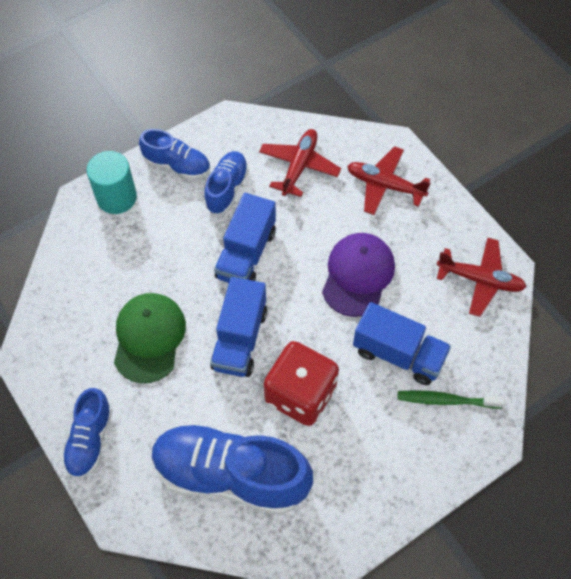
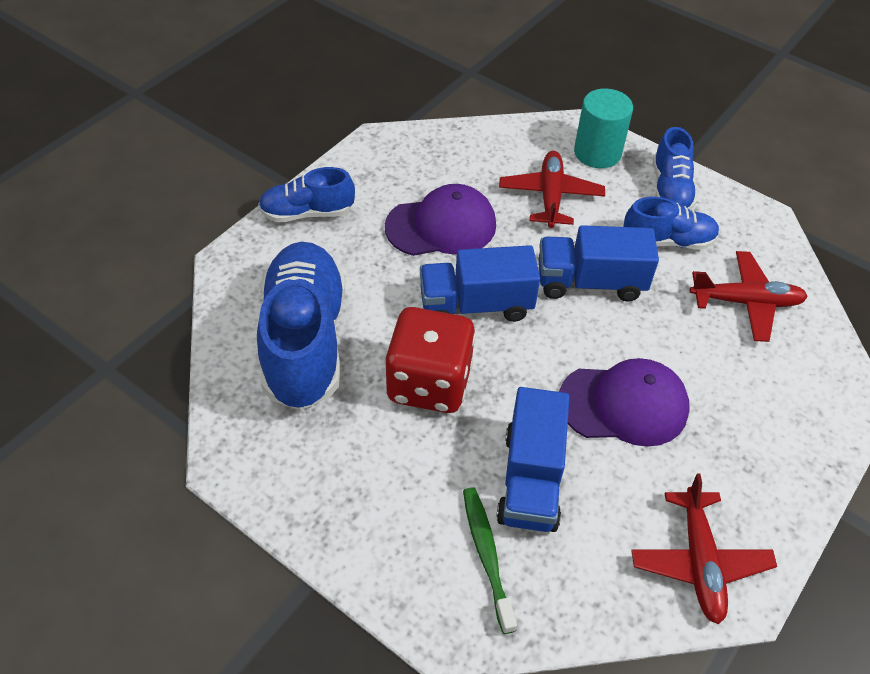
camera: 70 degrees right, 10 degrees down
(149, 338) = (441, 226): green cap -> purple cap
(385, 185) = (780, 403): red plane -> red plane (550, 196)

